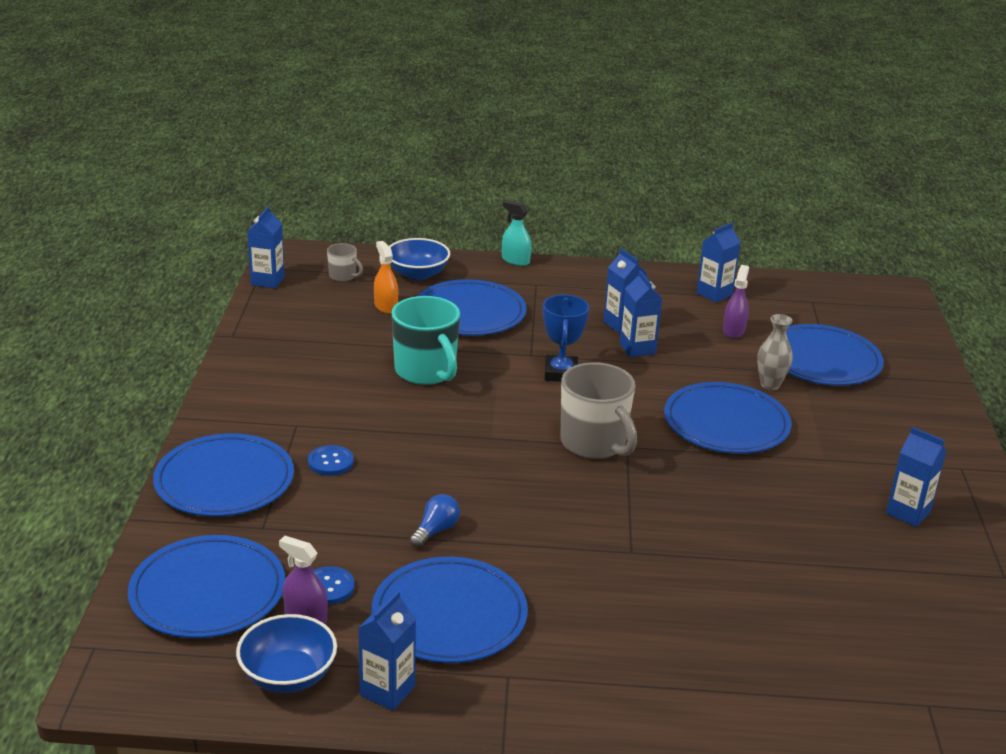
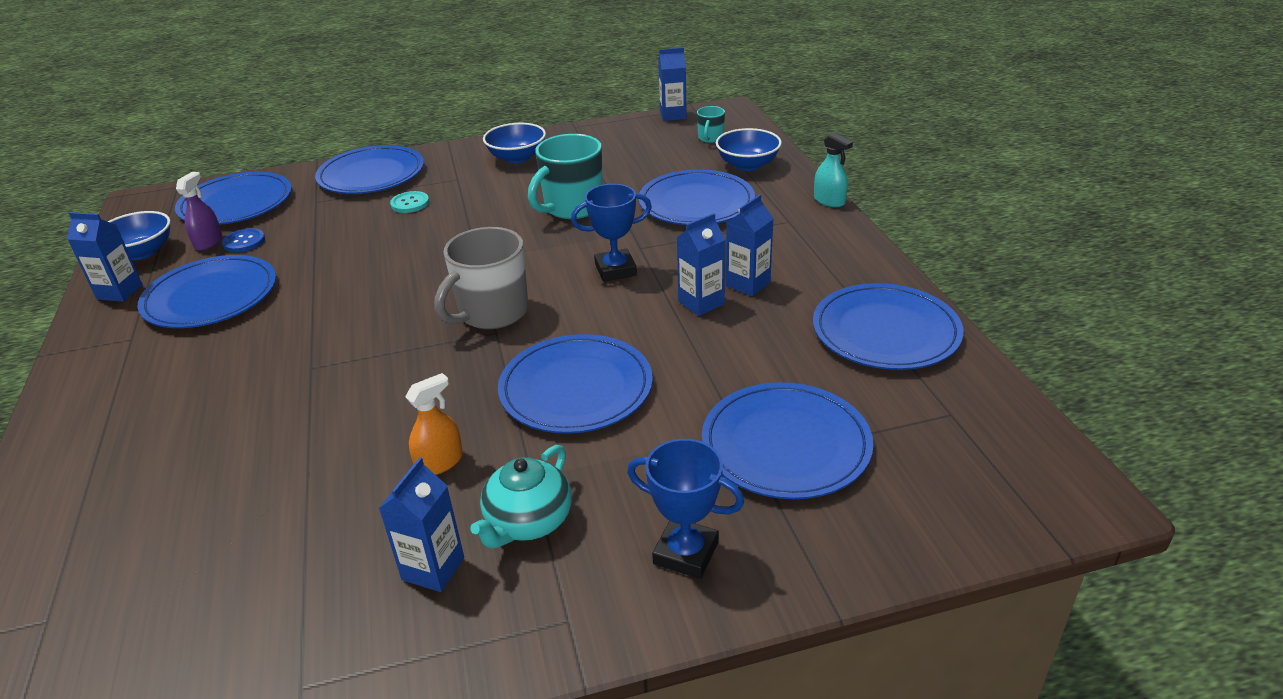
camera: 75 degrees right, 5 degrees up
(278, 381) = (517, 157): none -> blue bowl
(330, 462) = (410, 203): blue button -> turquoise button
(343, 276) = (710, 138): grey mug -> turquoise mug
(386, 306) = (673, 166): orange spray bottle -> orange spray bottle (440, 462)
(435, 530) = (325, 266): blue light bulb -> none
(515, 260) = (829, 201): turquoise spray bottle -> turquoise spray bottle turned 120 degrees clockwise
(714, 294) = (885, 331): blue carton -> blue plate
(733, 330) = (802, 360): purple spray bottle -> none
(770, 385) = (686, 408): grey vase -> none
(870, 468) = (528, 521): none -> turquoise teapot
(913, 417) = (686, 553): none -> blue trophy

